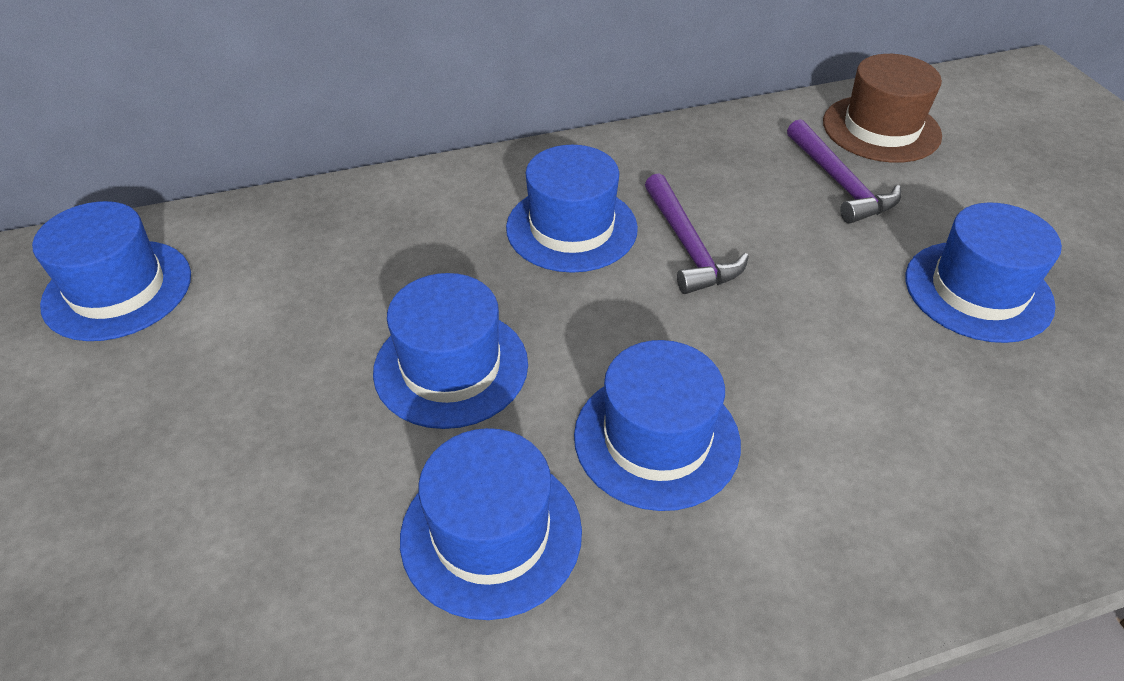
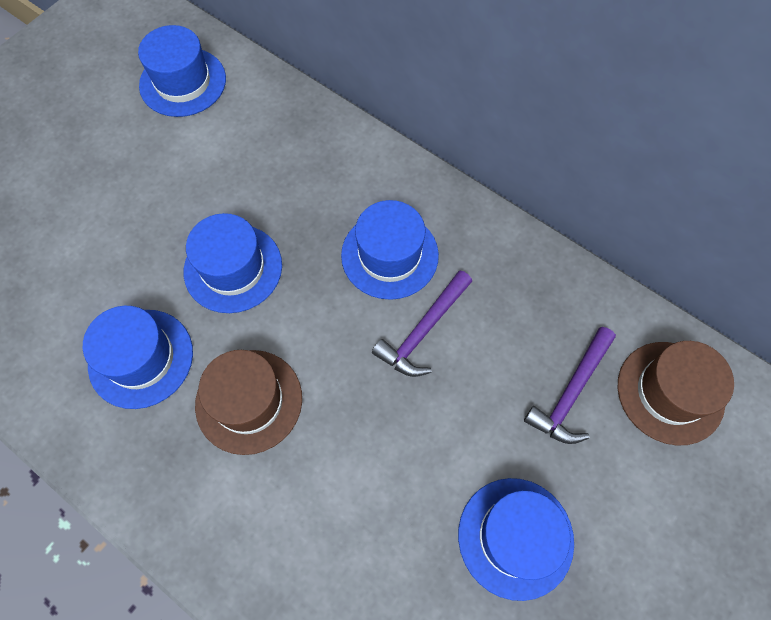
camera: 55 degrees right, 20 degrees up
(656, 439) = (249, 401): blue hat -> brown hat

